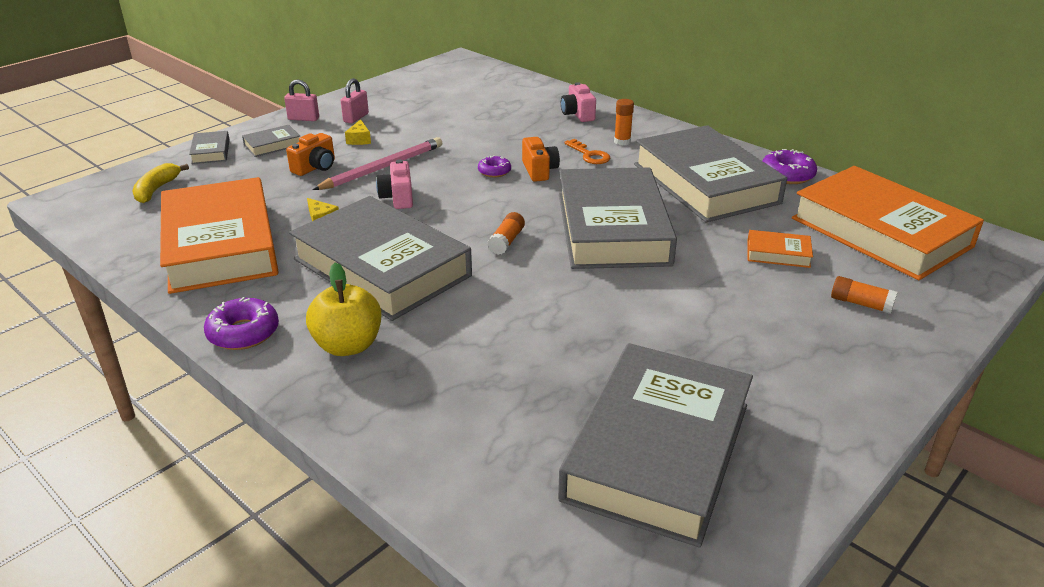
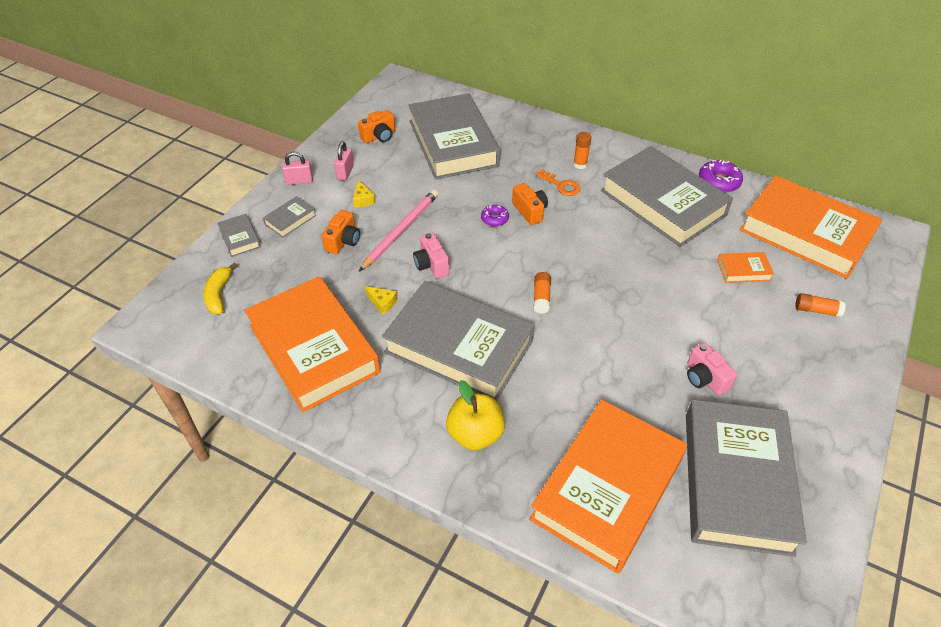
camera: 15 degrees left, 15 degrees up
(243, 333) = (387, 440): purple donut -> none
(411, 96) = (379, 136): none -> orange camera
(478, 425) = (607, 489): none -> orange book
(578, 114) = (530, 137): pink camera -> pink camera (705, 378)
(612, 228) = (614, 267): grey book -> grey book (453, 143)

